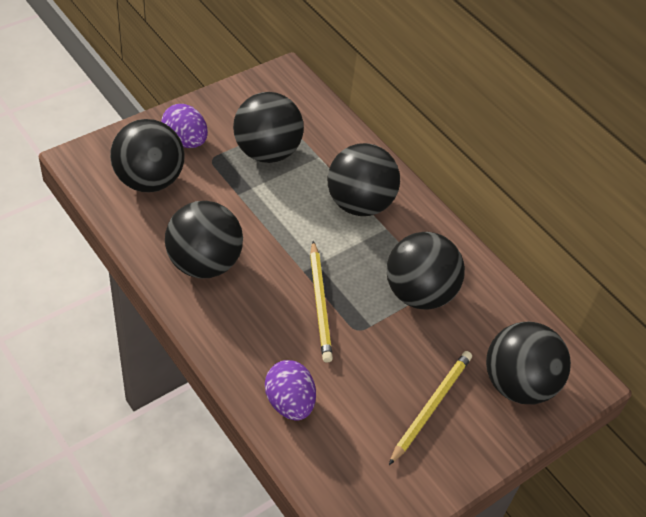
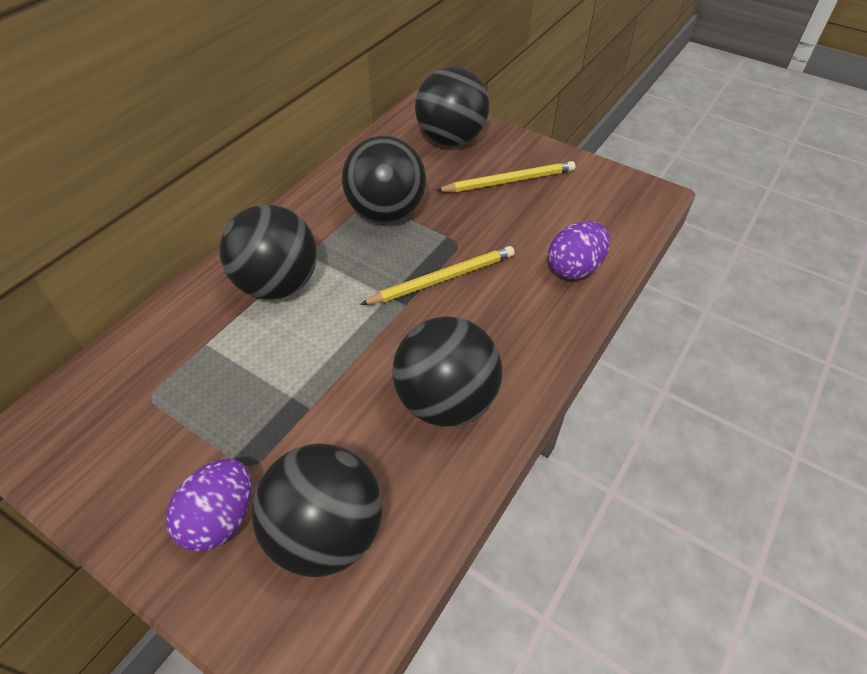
camera: 105 degrees left, 0 degrees up
(267, 152) = (213, 403): black ball -> none
(431, 406) = (509, 181): yellow pencil -> yellow pencil turned 150 degrees clockwise

